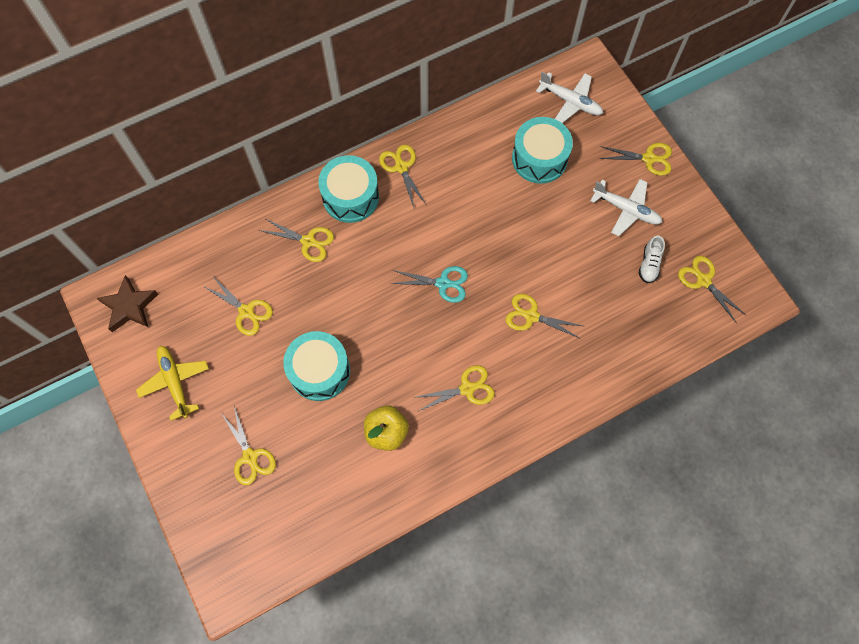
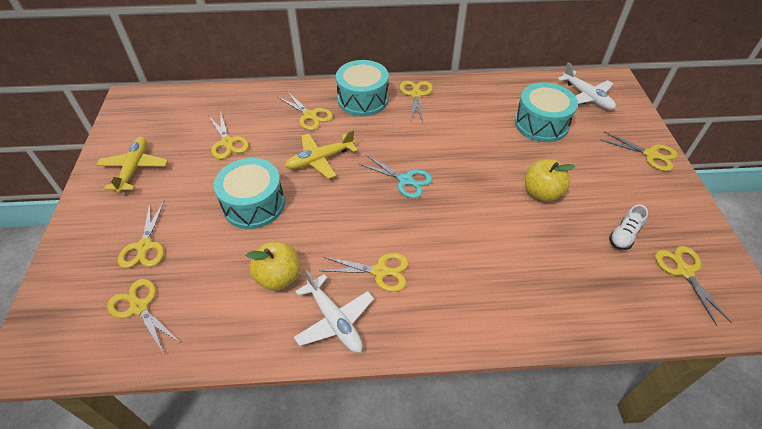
camera: 25 degrees right, 20 degrees down
(129, 306) = (146, 110): brown star -> none
(351, 293) = (320, 160): none -> yellow plane
(531, 316) = (478, 235): yellow scissors -> yellow scissors (139, 307)
(568, 246) = (542, 193): none -> yellow apple
(626, 209) = (613, 184): white plane -> white plane (334, 320)

